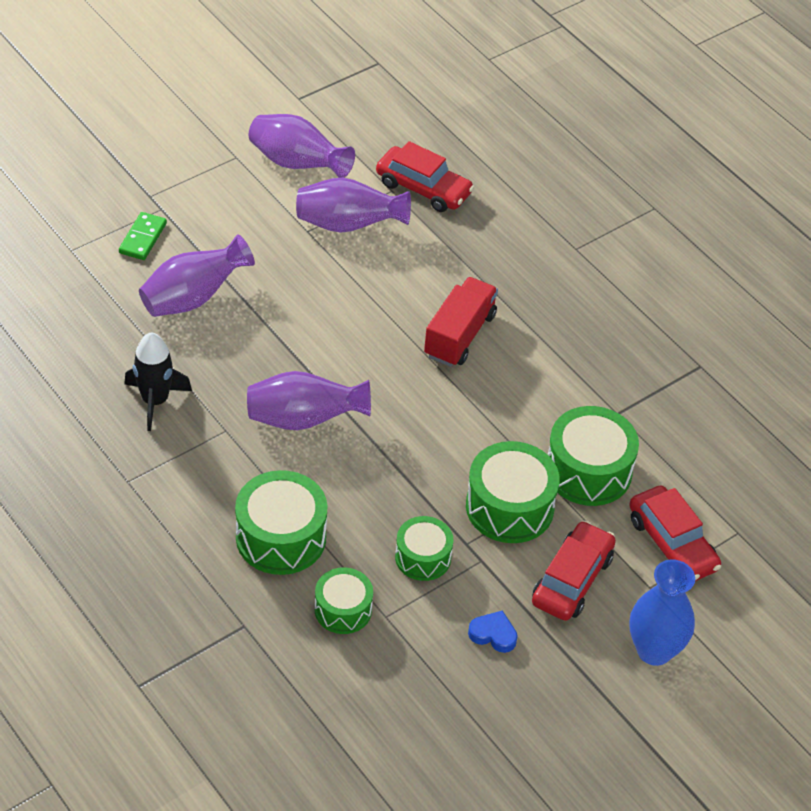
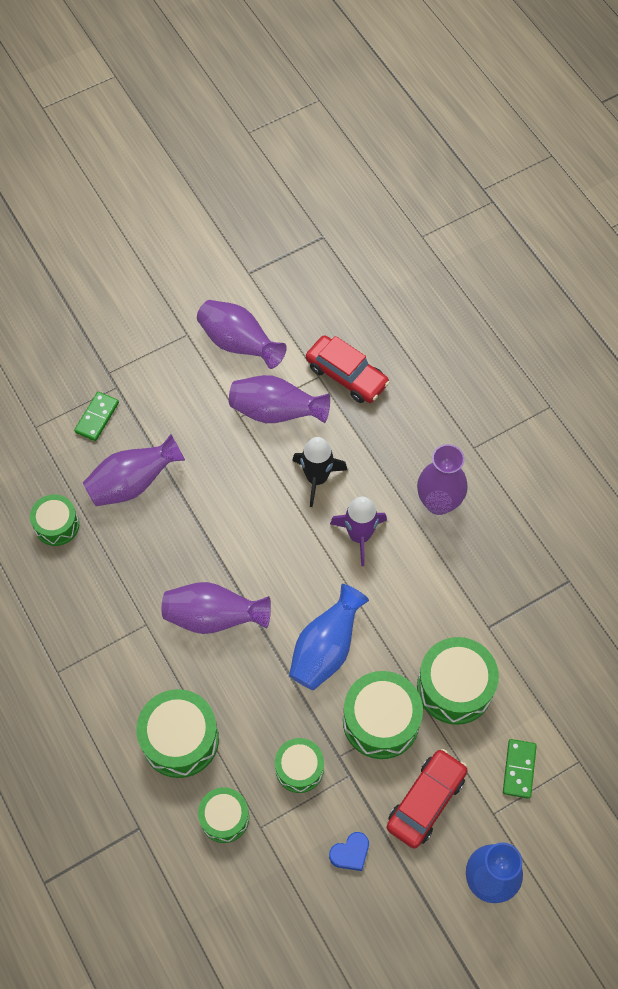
camera: 10 degrees right, 15 degrees up
(109, 341) = (57, 525): none -> green drum
(155, 401) = (89, 590): black rocket -> black rocket (317, 478)
(437, 442) = (326, 649): none -> blue vase
(460, 335) = (359, 536): red truck -> purple rocket
(493, 634) = (350, 853): blue heart -> blue heart turned 120 degrees clockwise
(544, 300) = (438, 502): none -> purple vase
(672, 543) = (519, 769): red car -> green domino

